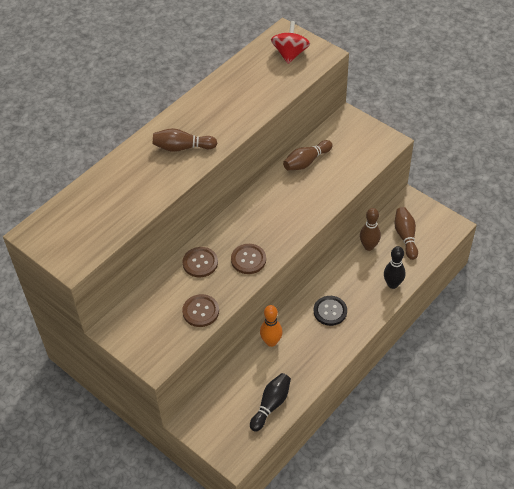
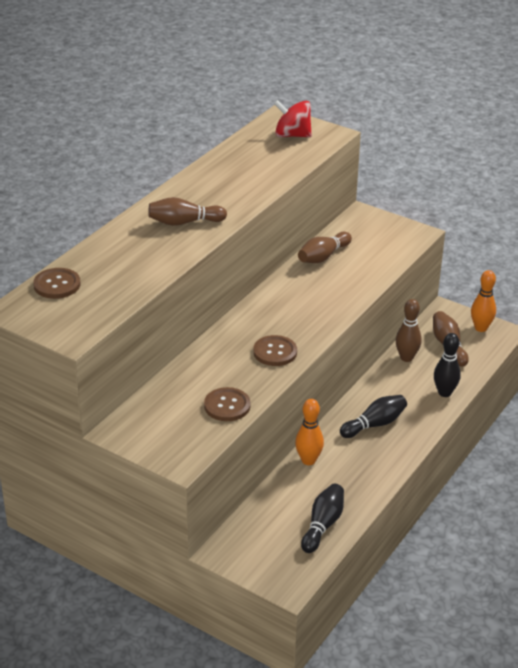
camera: 10 degrees left, 15 degrees down
(200, 263) = (215, 359): brown button -> brown button (57, 285)
(290, 54) = (292, 135): red spinning top -> red spinning top turned 75 degrees counterclockwise
(330, 311) = (374, 424): black button -> black bowling pin
(436, 220) = (480, 328): none -> orange bowling pin

